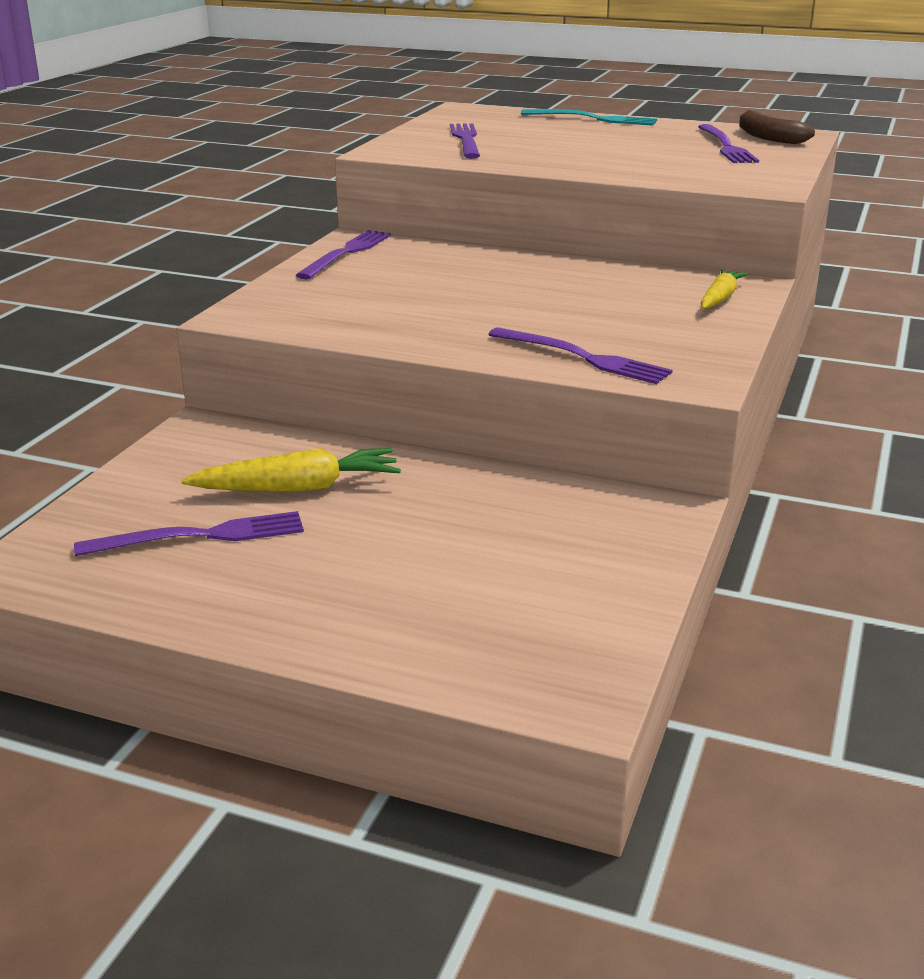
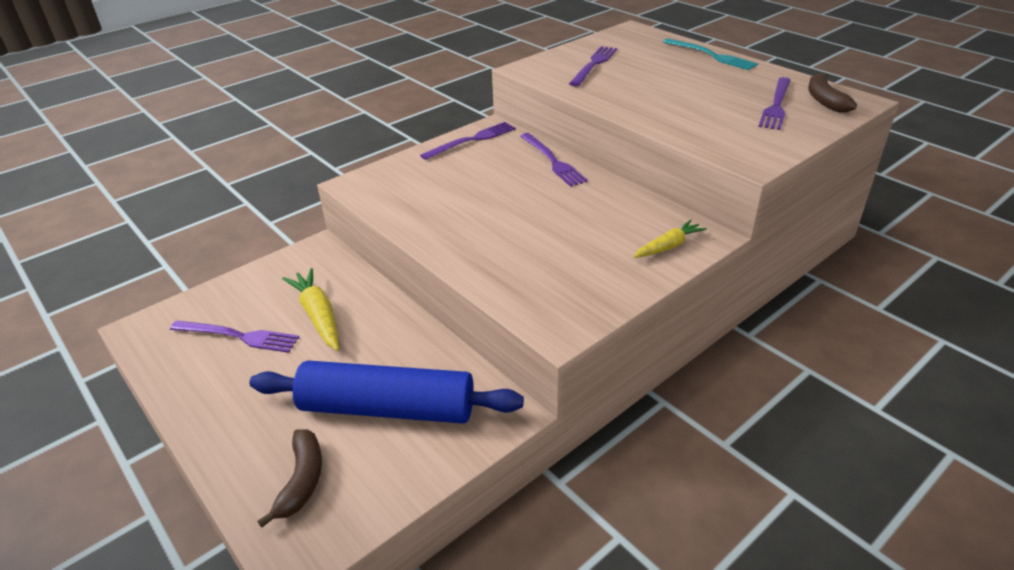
camera: 30 degrees right, 10 degrees up
(298, 488) = (318, 316): yellow carrot -> yellow carrot turned 135 degrees counterclockwise
(493, 636) = (302, 481): none -> brown banana
(516, 544) = (387, 408): none -> blue rolling pin
(583, 357) = (510, 280): purple fork -> purple fork (552, 161)

